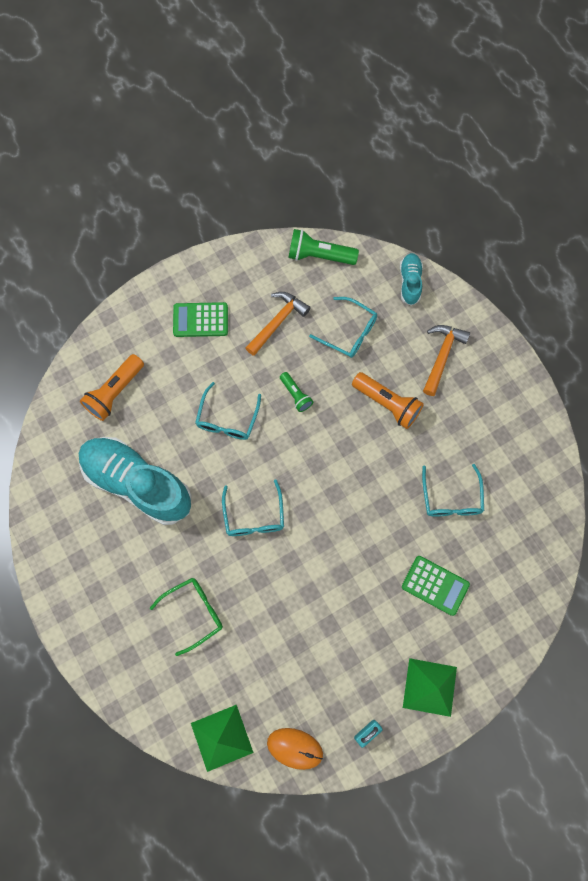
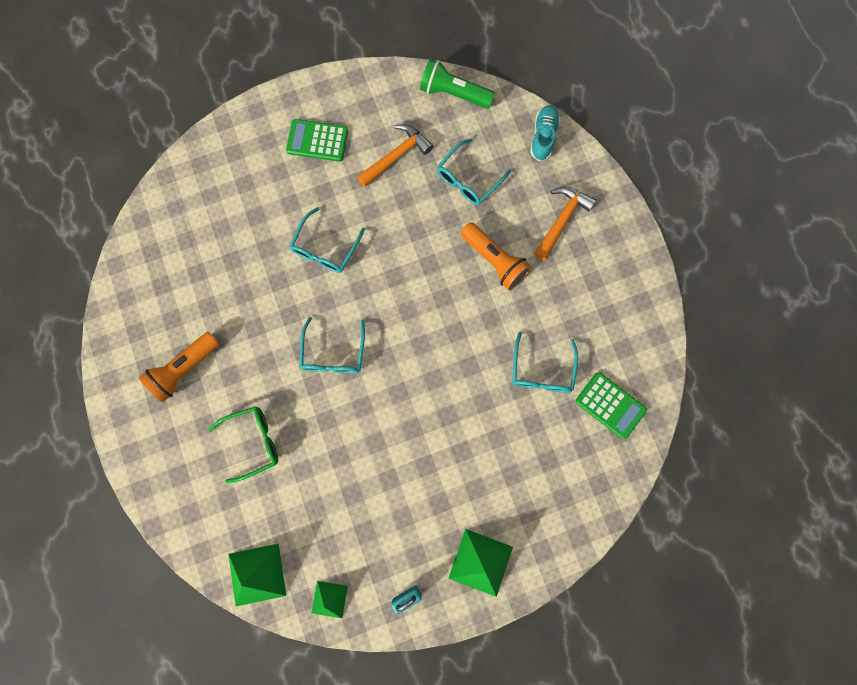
camera: 10 degrees right, 5 degrees up
(115, 392) = (216, 201): orange flashlight -> orange flashlight (185, 368)
(137, 483) = (221, 299): turquoise shoe -> none
(295, 748) = (329, 599): orange mouse -> green pyramid
(296, 395) = (401, 235): green flashlight -> none
(349, 332) = (469, 179): turquoise glasses -> turquoise glasses turned 90 degrees clockwise
(435, 585) = (507, 458): green calculator -> green calculator (610, 405)

